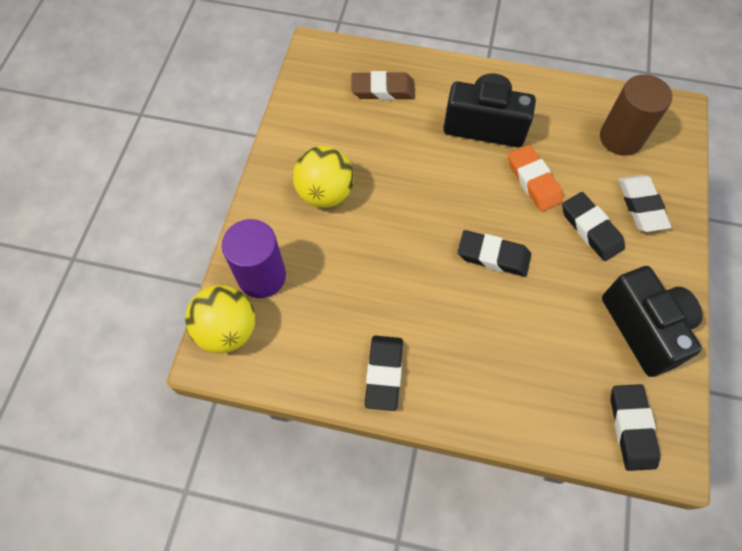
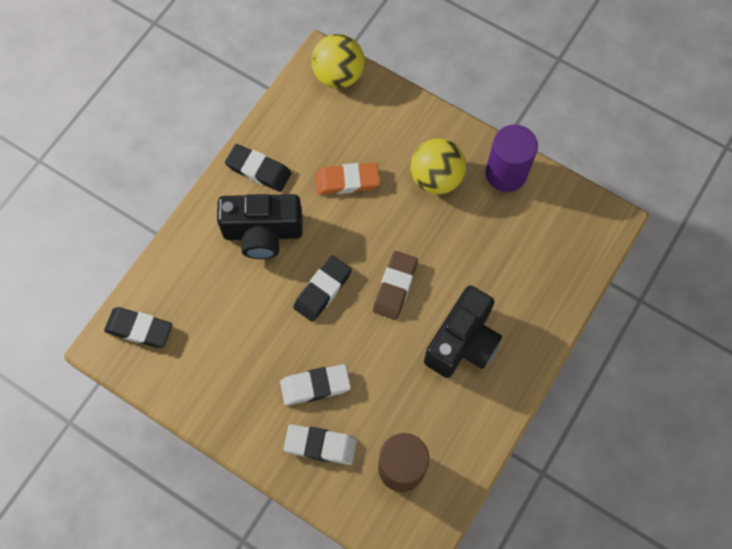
camera: 110 degrees right, 5 degrees up
(262, 276) = (375, 109): purple cylinder -> purple cylinder (506, 173)
(383, 89) = (537, 265): brown eraser -> brown eraser (395, 287)
(533, 181) = (383, 359): orange eraser -> orange eraser (347, 181)
(591, 229) = (315, 386): black eraser -> white eraser
(644, 328) = (209, 382): black camera -> black camera (263, 233)

